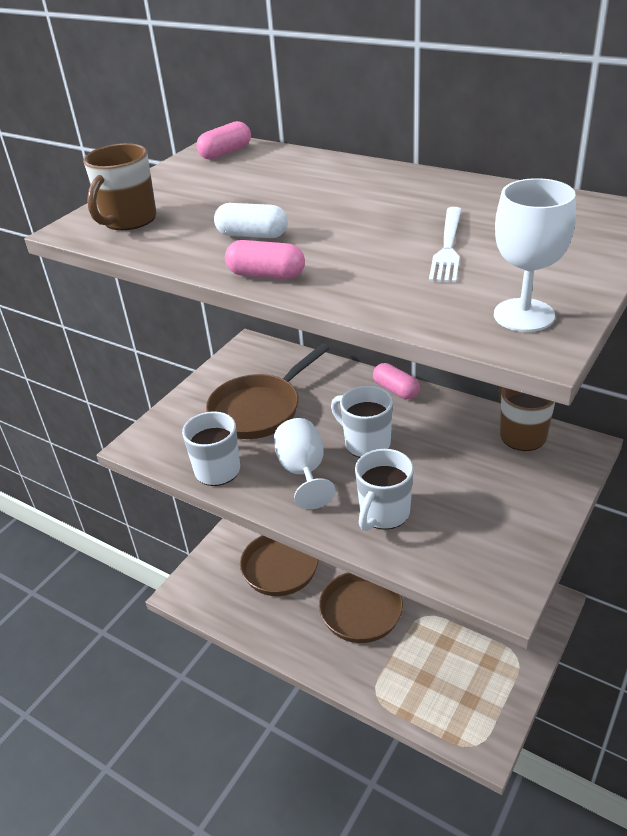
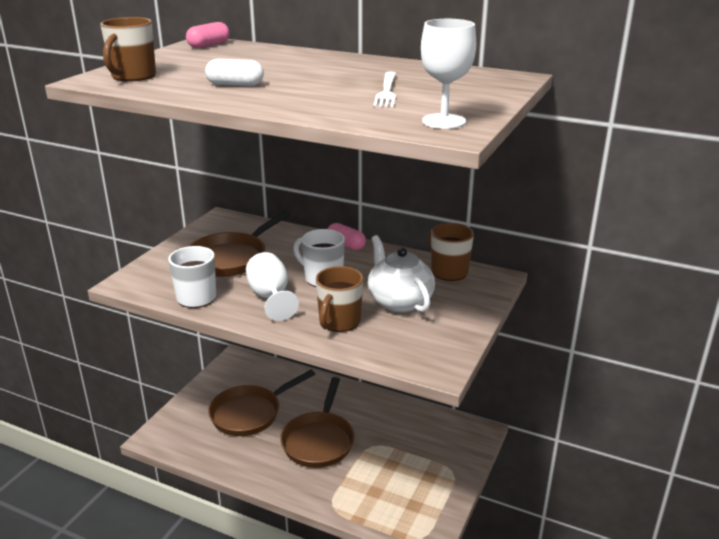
camera: 10 degrees left, 10 degrees down
(266, 275) = (248, 103): pink capsule -> none
(383, 514) = (339, 322): white mug -> brown mug
(458, 482) = (399, 301): none -> white teapot

